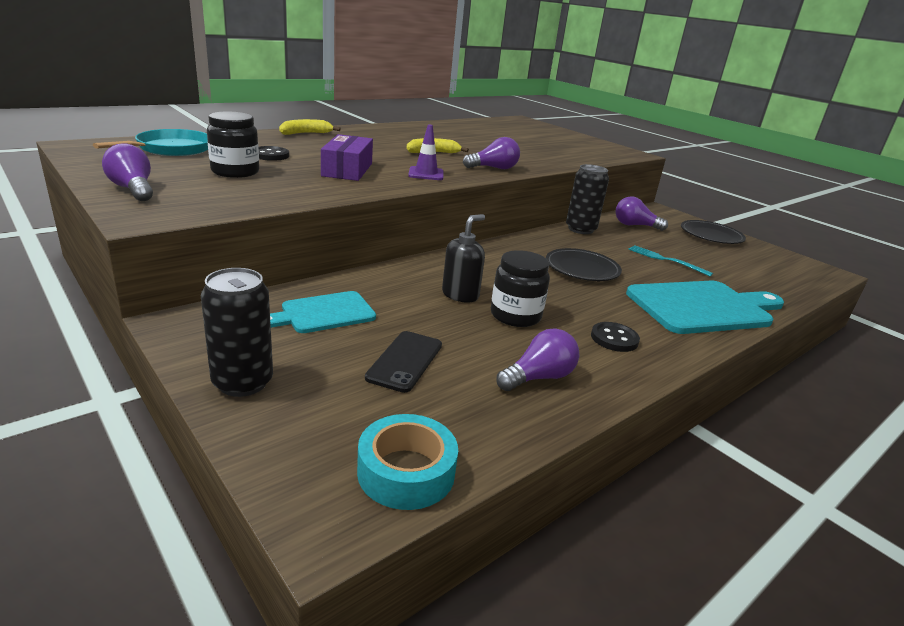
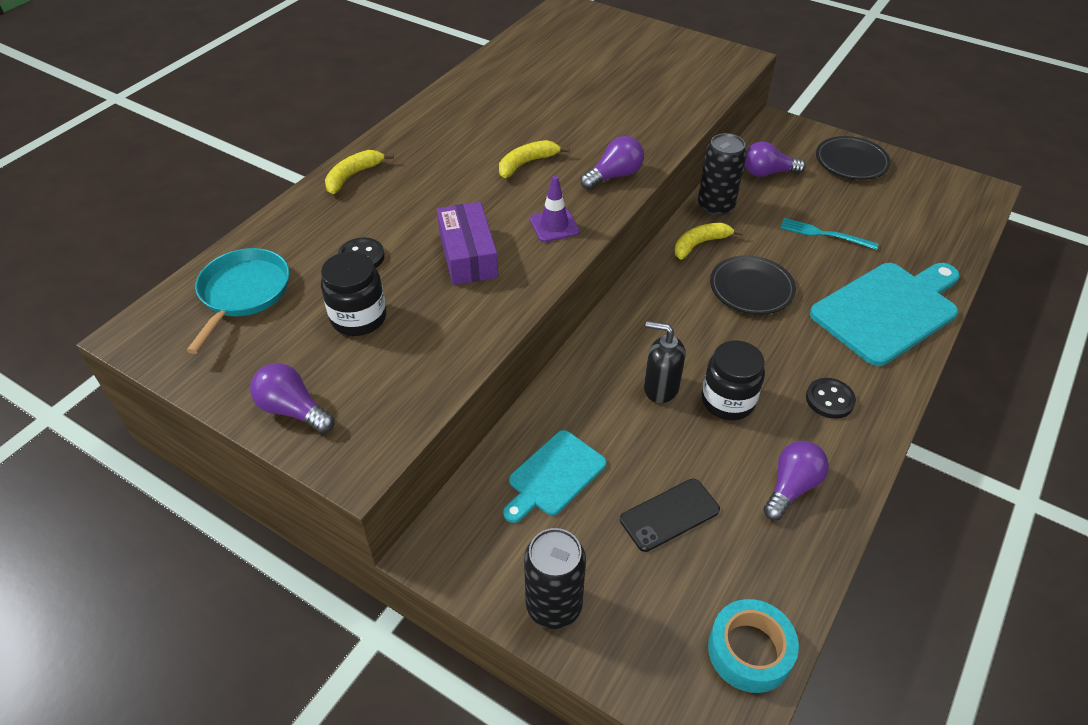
camera: 15 degrees left, 20 degrees up
(405, 361) = (669, 515): black phone -> black phone turned 60 degrees clockwise
(460, 295) = (660, 388): black soap dispenser -> black soap dispenser turned 90 degrees counterclockwise
(554, 241) = (700, 244): none -> yellow banana

